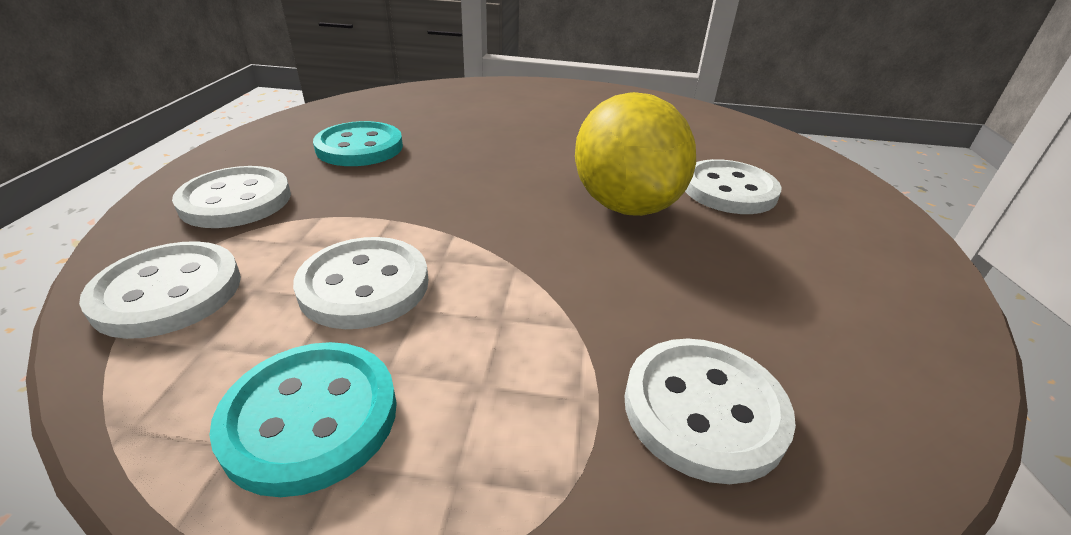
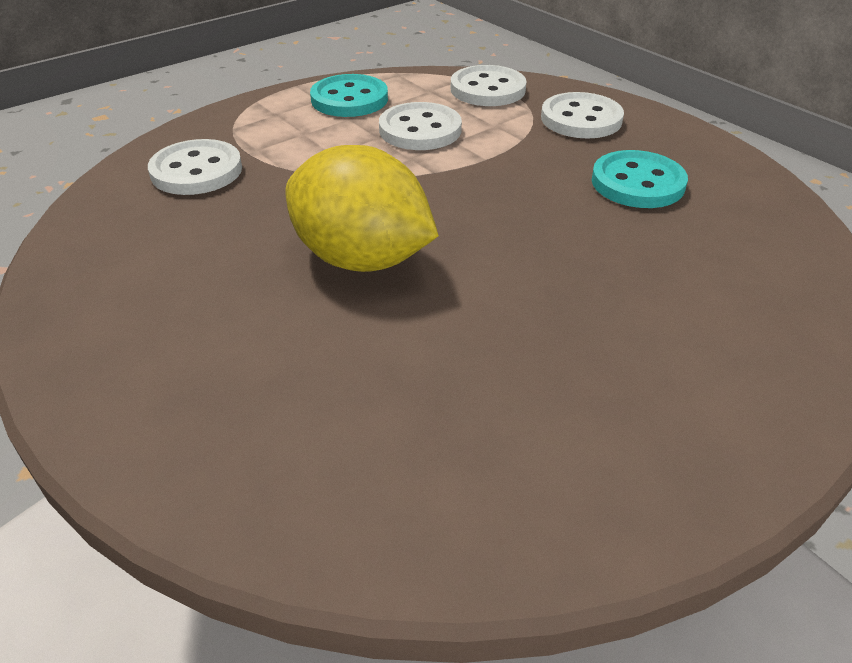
camera: 135 degrees right, 5 degrees up
(729, 190) = (289, 340): white button -> none

